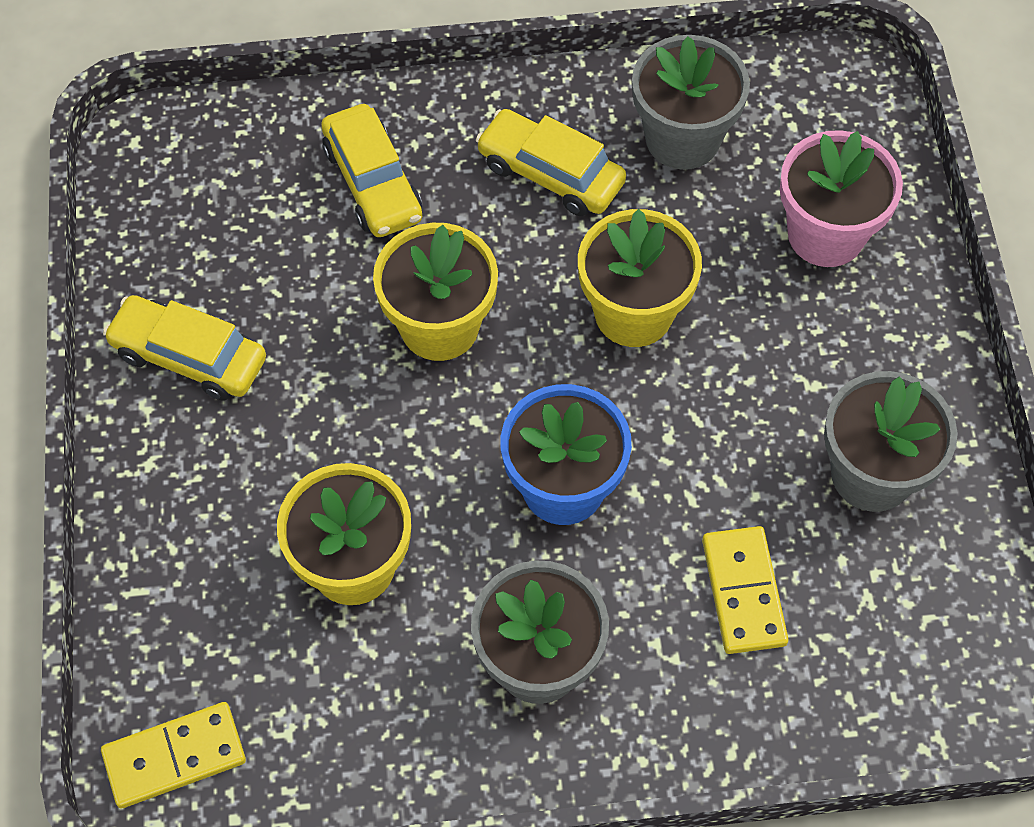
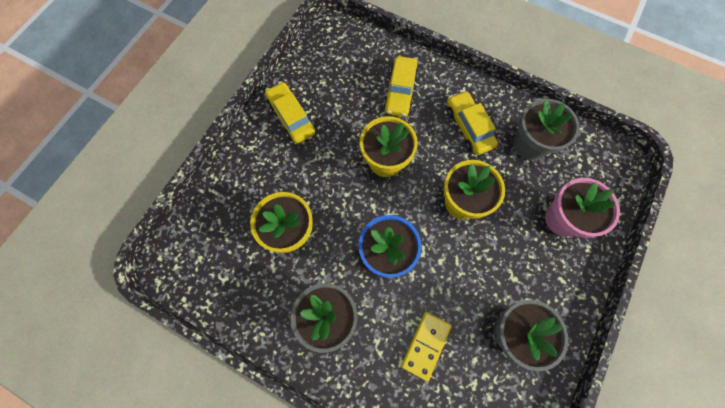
camera: 35 degrees right, 10 degrees up
(175, 757) = (181, 261): yellow domino -> none

